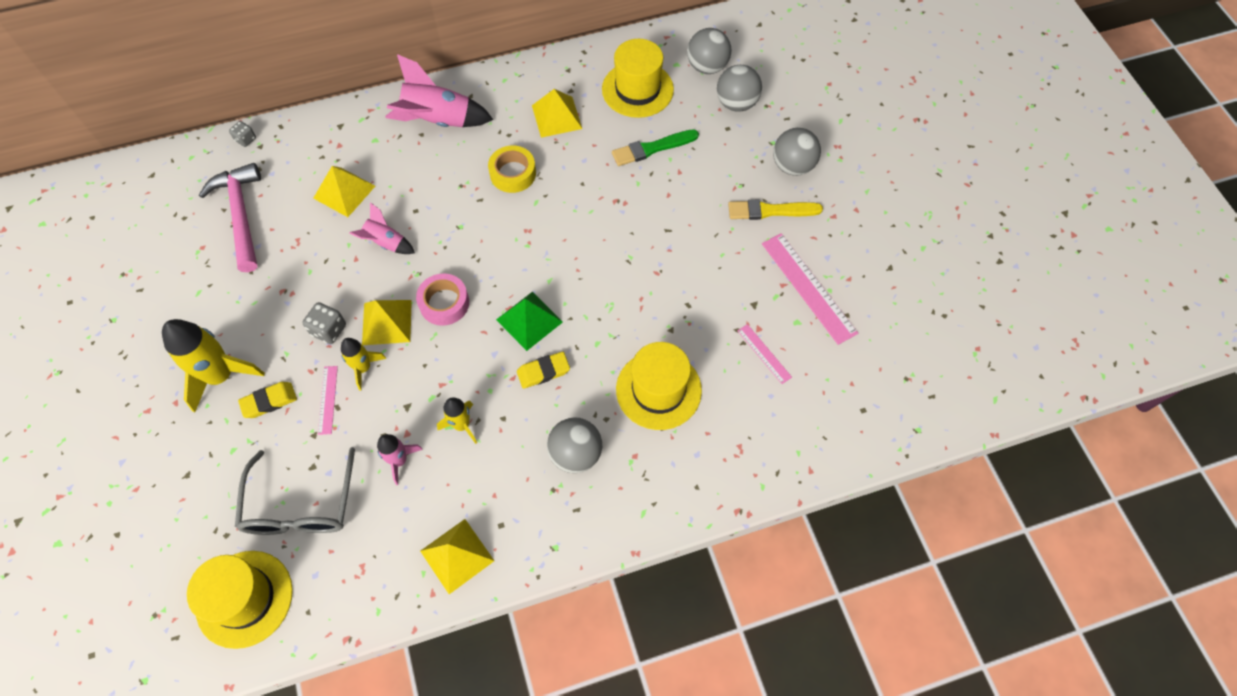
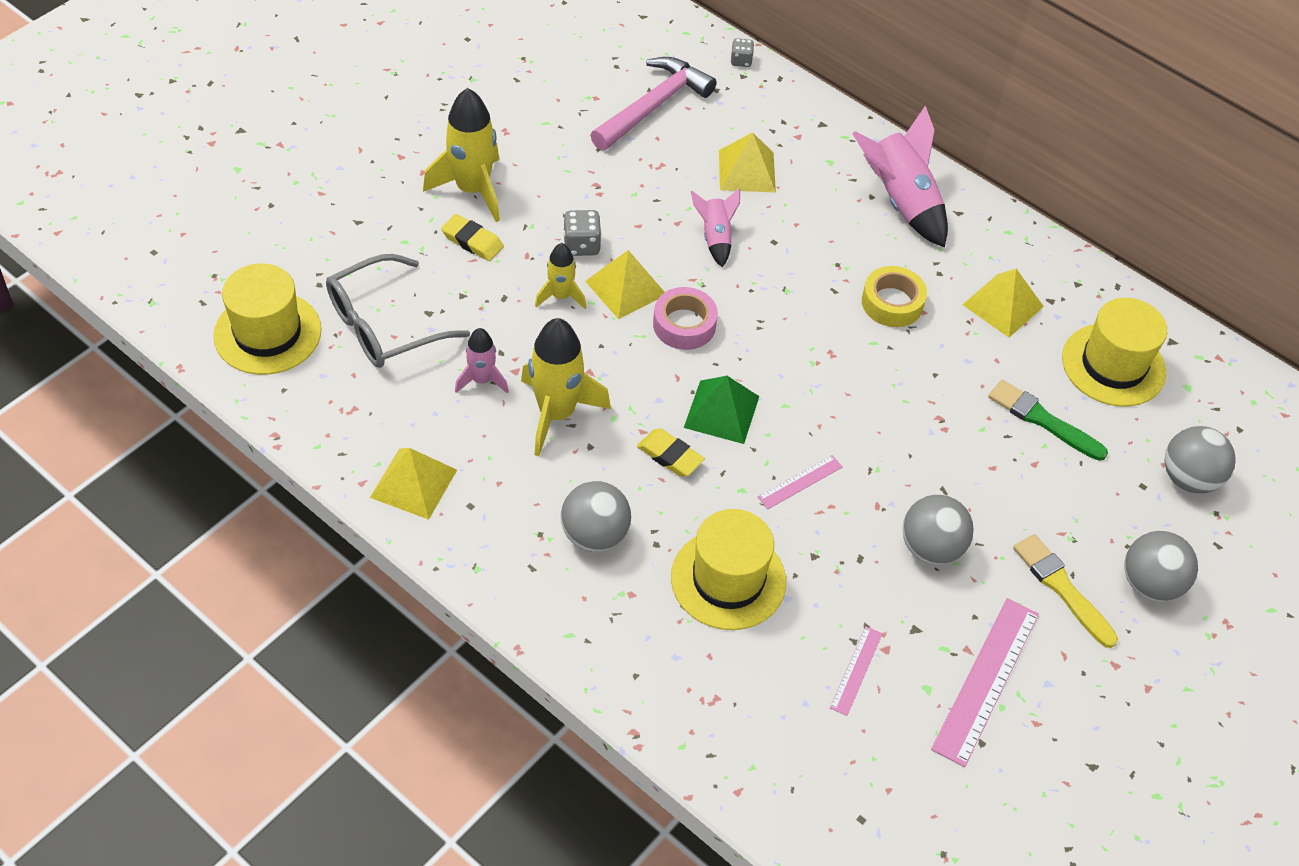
camera: 55 degrees right, 10 degrees down
(327, 399) = (506, 286): pink ruler -> pink ruler (800, 482)
(462, 425) = (556, 413): yellow rocket -> yellow rocket, size x1.79
(707, 67) = (1214, 421): grey ball -> grey ball (931, 548)

